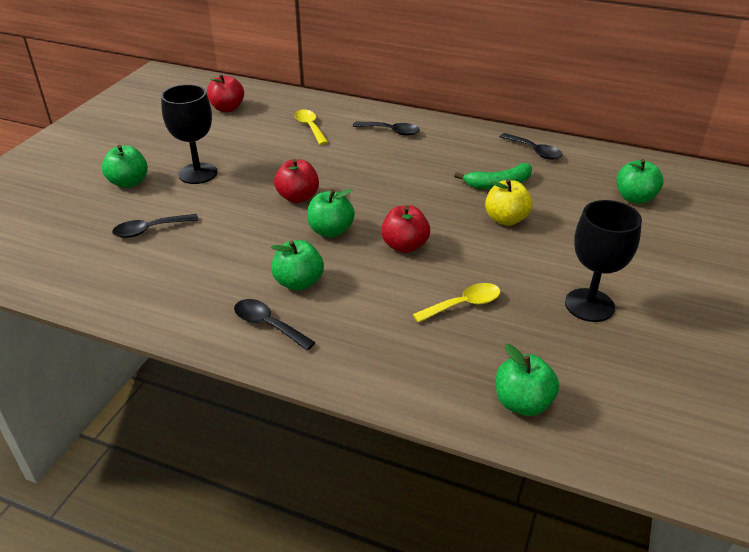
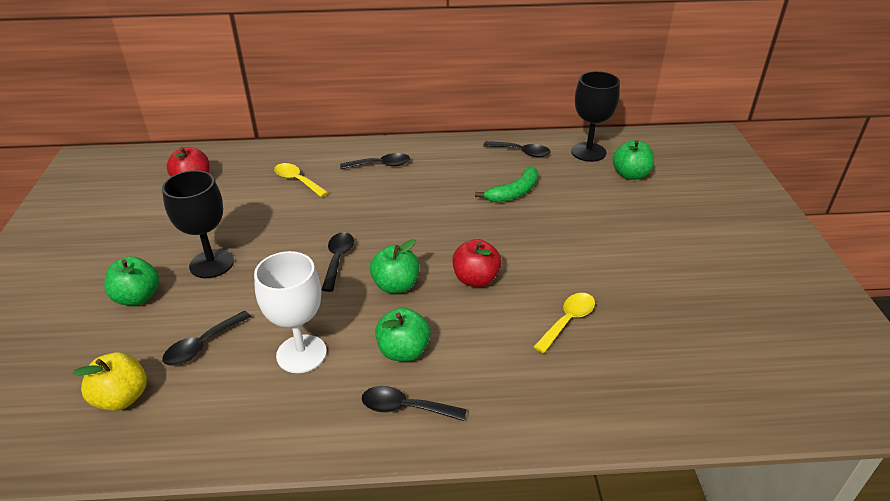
camera: 25 degrees left, 0 degrees up
(217, 259) = (301, 354): none -> white goblet
(298, 197) = (338, 259): red apple -> black spoon
(506, 219) = (544, 225): yellow apple -> yellow apple (122, 398)
(522, 403) = (681, 398): green apple -> none
(589, 305) = (666, 285): black goblet -> black goblet (588, 152)

